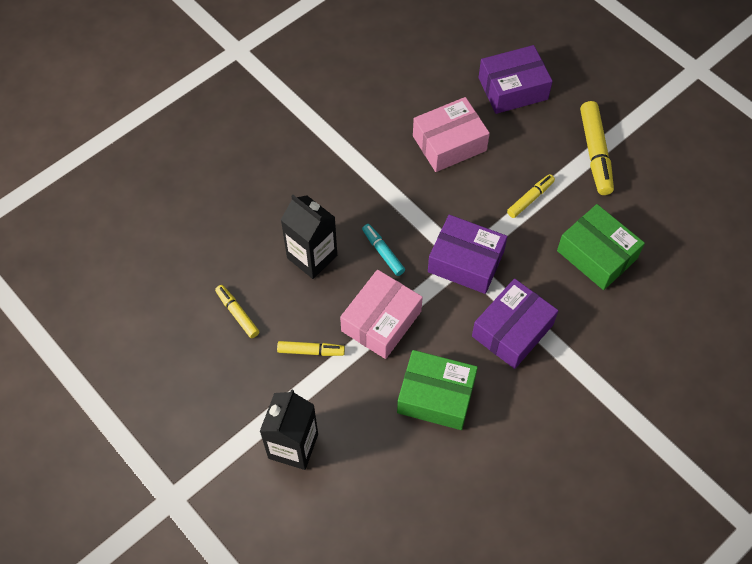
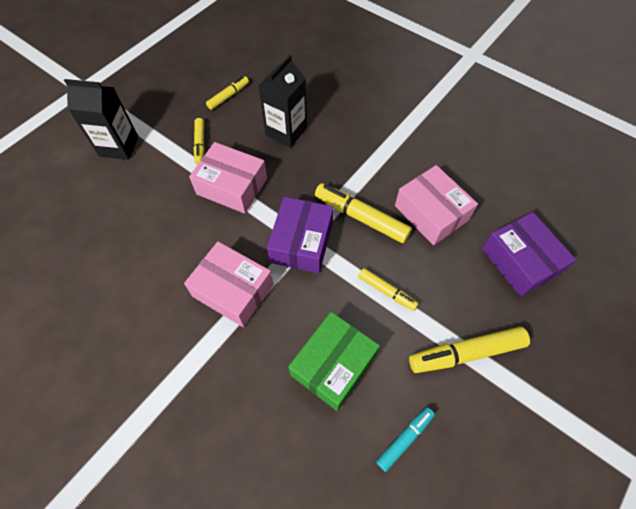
camera: 80 degrees right, 0 degrees up
(383, 252) = (299, 178): turquoise marker -> turquoise marker (404, 439)
(436, 396) = (162, 235): green box -> none
(444, 204) = (361, 217): none -> yellow marker
(512, 330) = (233, 290): purple box -> pink box

